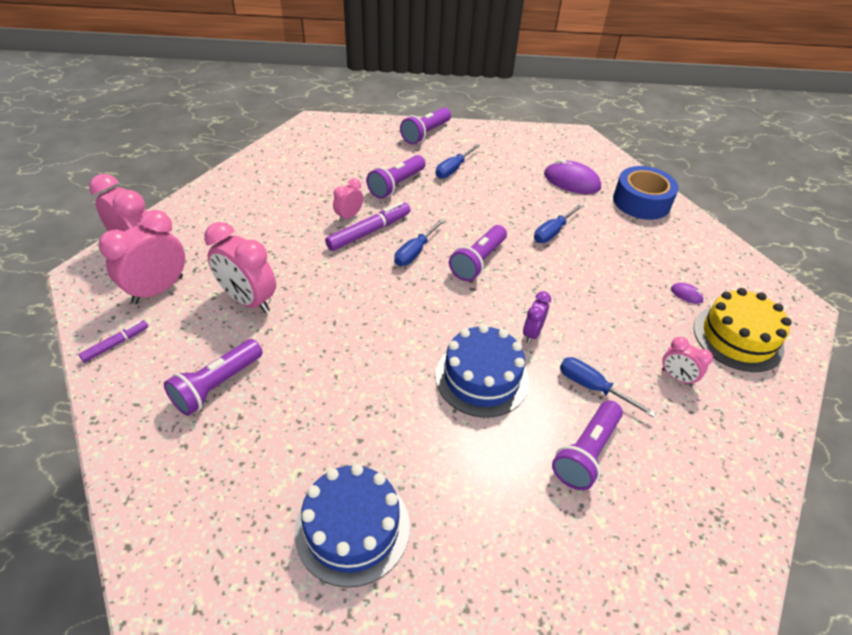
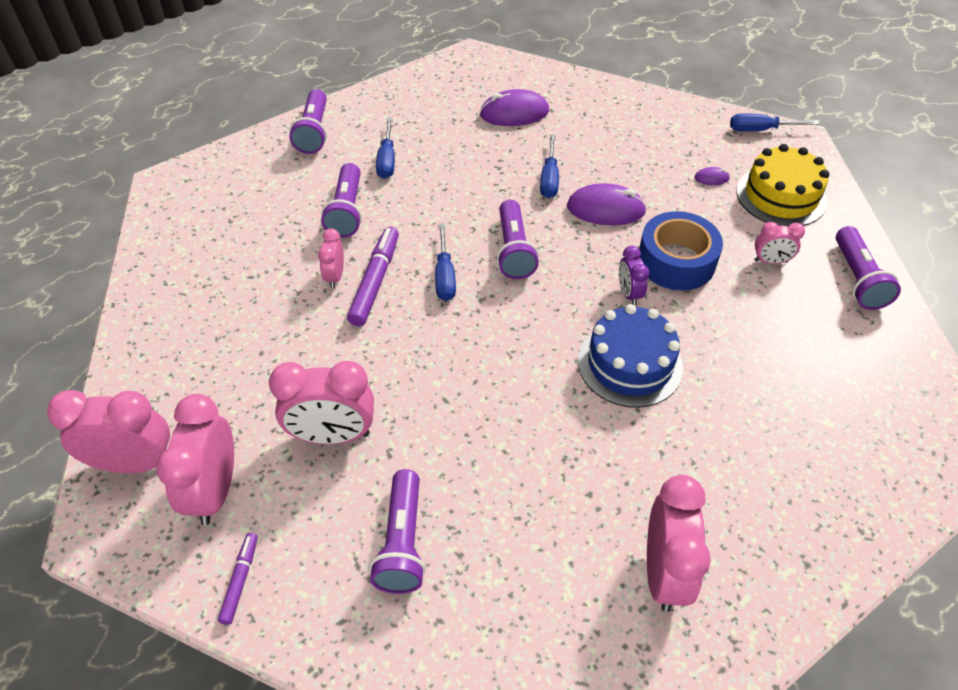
camera: 35 degrees left, 5 degrees up
(352, 528) = (663, 572): blue cake -> pink clock
(574, 271) = (605, 209): none -> purple mouse
(586, 453) = (768, 373): purple flashlight -> purple flashlight (857, 279)
(592, 387) = (720, 312): blue screwdriver -> blue screwdriver (760, 130)
(641, 202) = (594, 102): blue tape -> blue tape (676, 261)

